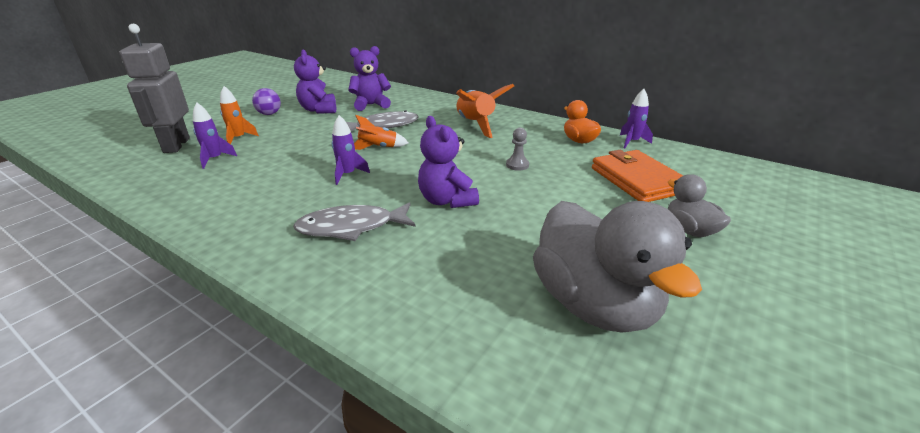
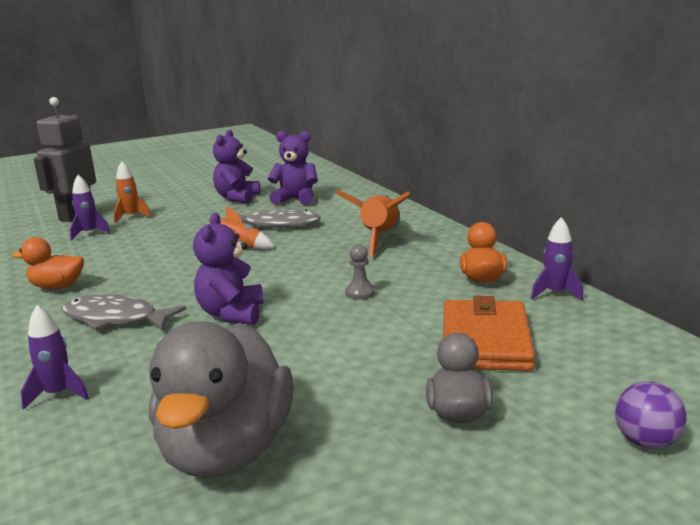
camera: 30 degrees right, 10 degrees down
(250, 212) = (57, 287): none -> orange duck
(269, 114) = (187, 196): purple ball -> purple ball (646, 441)
(348, 174) = (177, 269): purple rocket -> purple rocket (58, 394)

